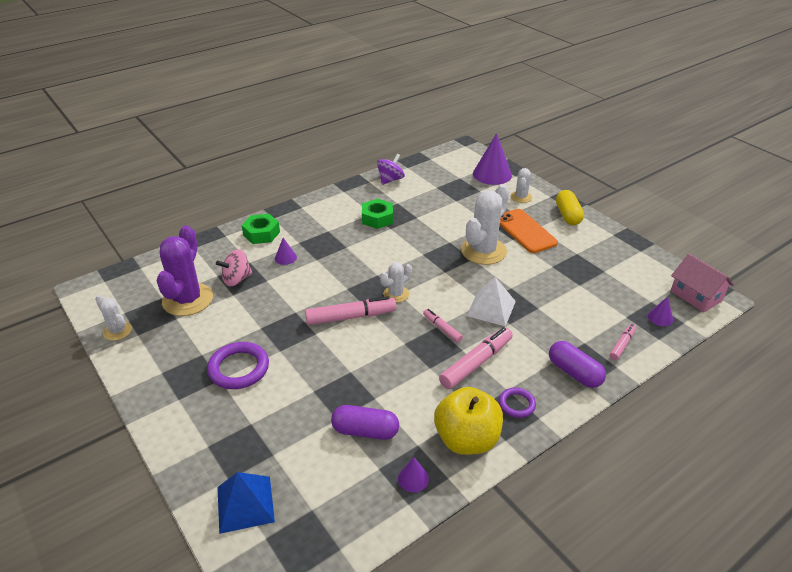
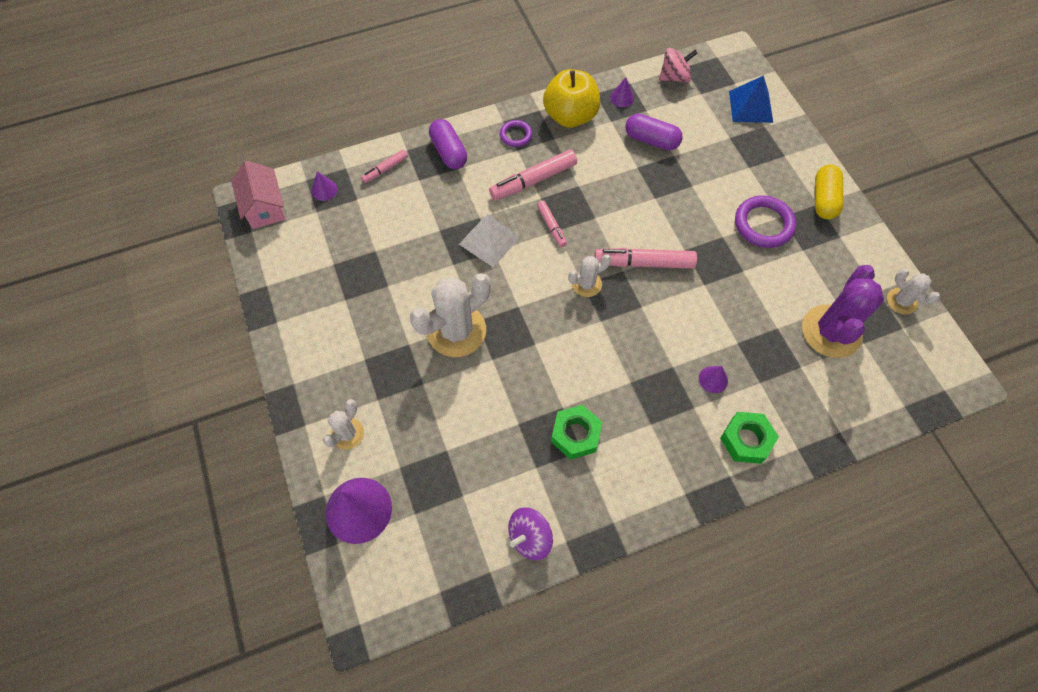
camera: 165 degrees left, 25 degrees up
(236, 279) = (775, 353): pink spinning top -> pink spinning top (674, 77)
(525, 231) = (384, 356): orange phone -> none
(568, 215) = (308, 374): yellow capsule -> yellow capsule (824, 199)

